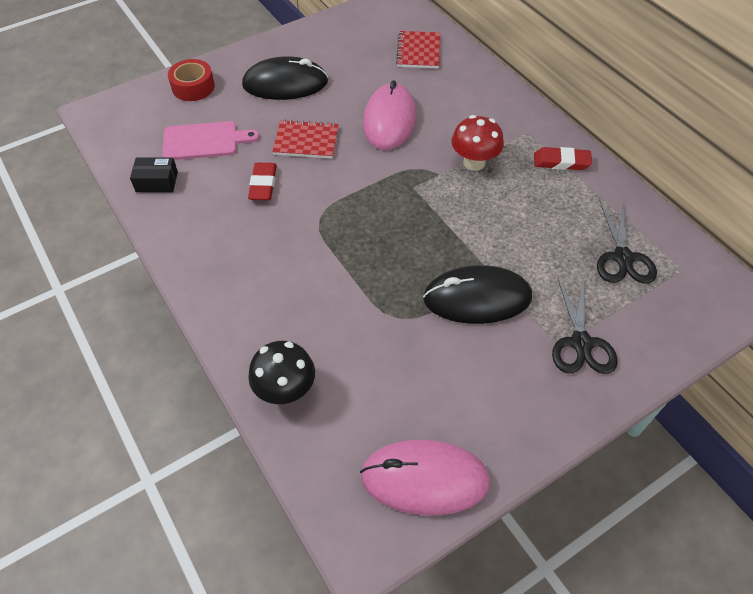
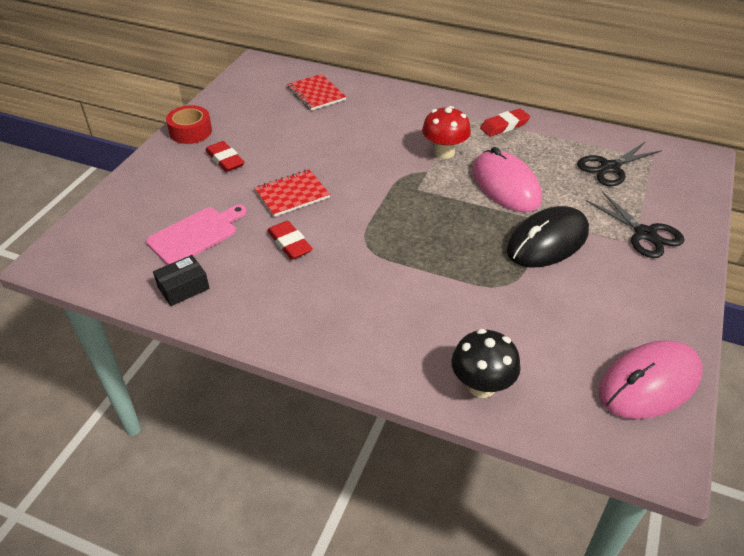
camera: 35 degrees left, 10 degrees down
(193, 87) = (136, 197): red tape -> red tape (190, 131)
(285, 84) = (225, 160): black mouse -> red eraser
(389, 120) = (346, 150): pink mouse -> pink mouse (505, 185)
(623, 257) = (610, 167): black scissors -> black scissors turned 90 degrees clockwise

